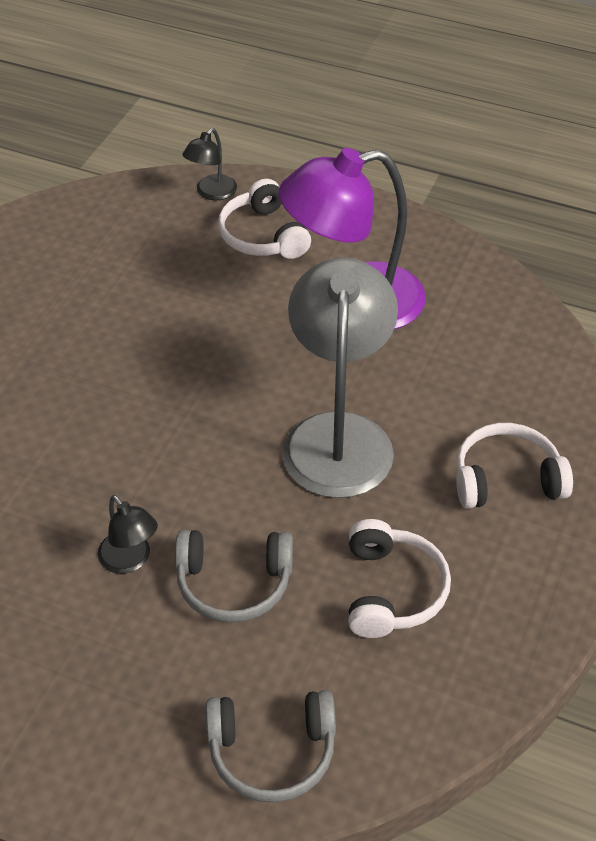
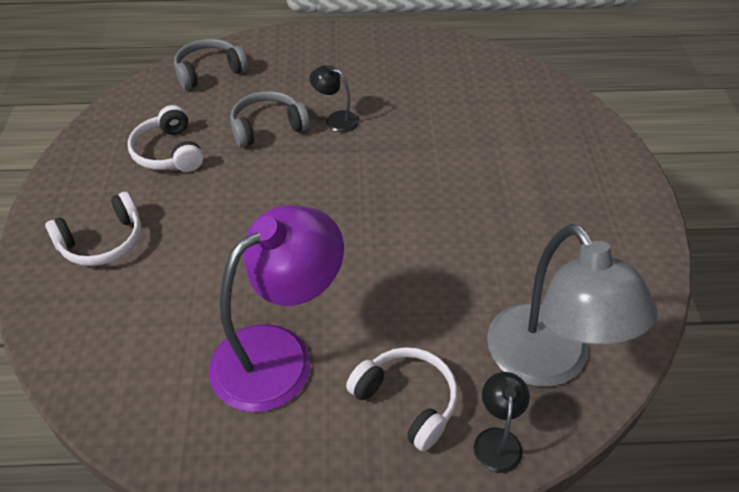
camera: 155 degrees right, 0 degrees up
(338, 435) = (241, 231): grey lamp -> grey lamp (548, 363)

